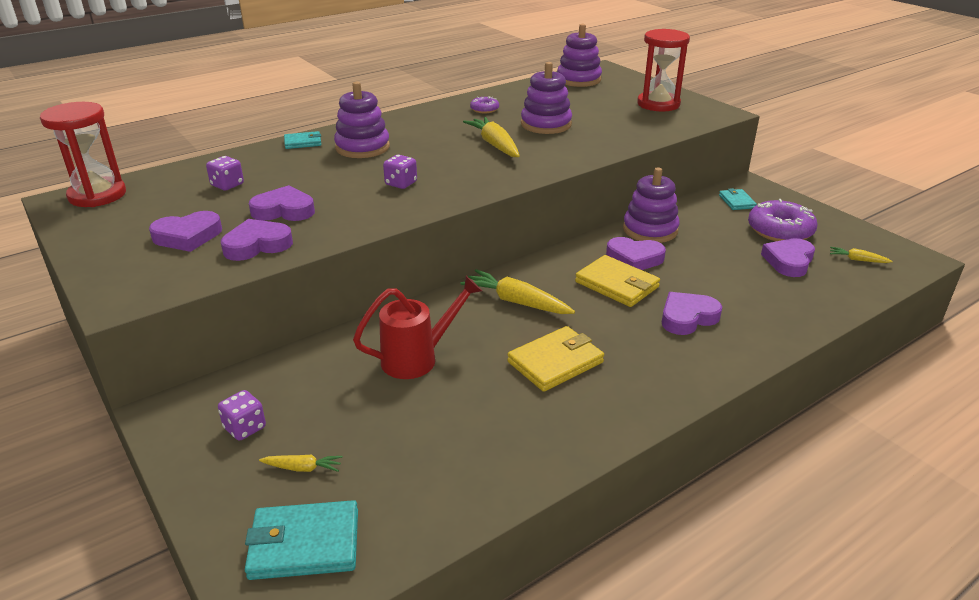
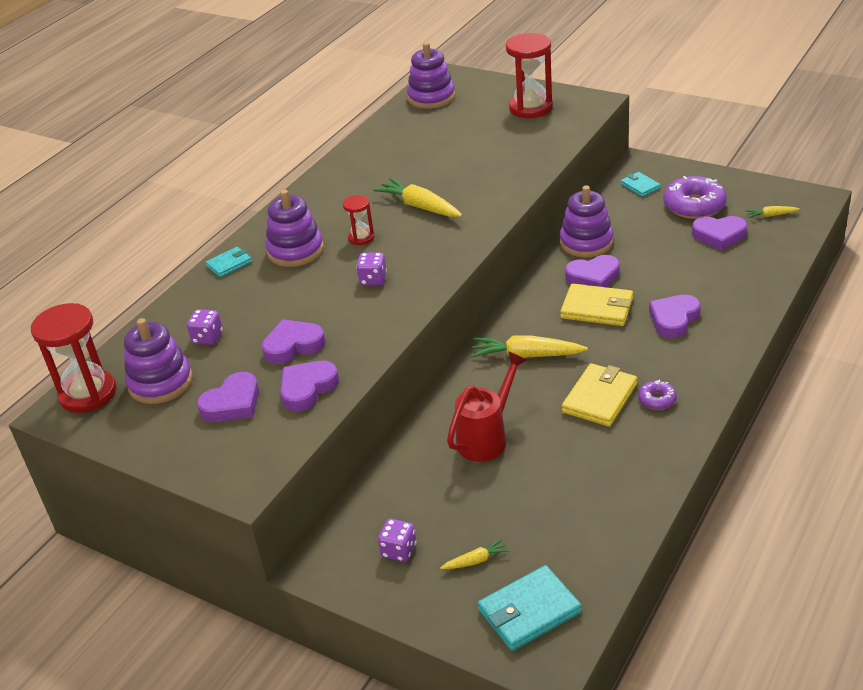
camera: 20 degrees left, 5 degrees up
(423, 153) = (361, 238): none -> red hourglass
(484, 109) = (371, 165): purple donut -> purple donut (657, 399)
(546, 124) = (446, 166): purple stacking toy -> purple stacking toy (160, 382)
(789, 261) = (719, 235): purple heart -> purple heart turned 90 degrees counterclockwise

